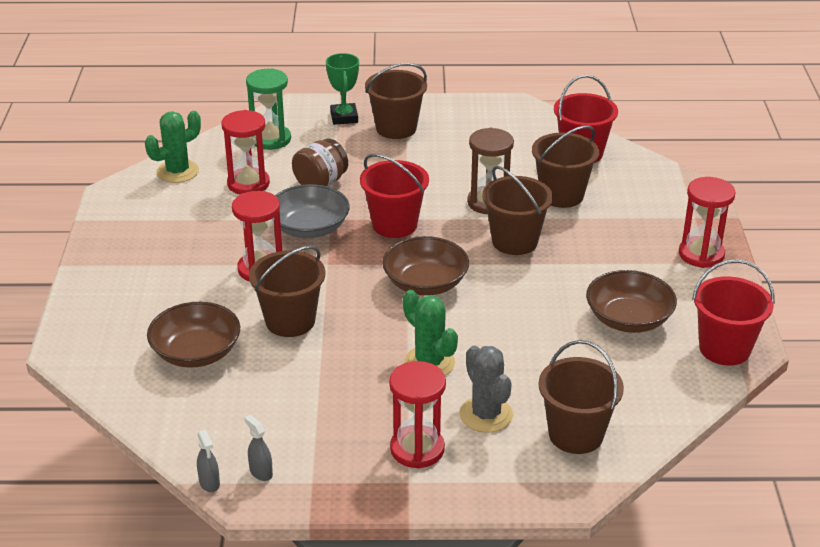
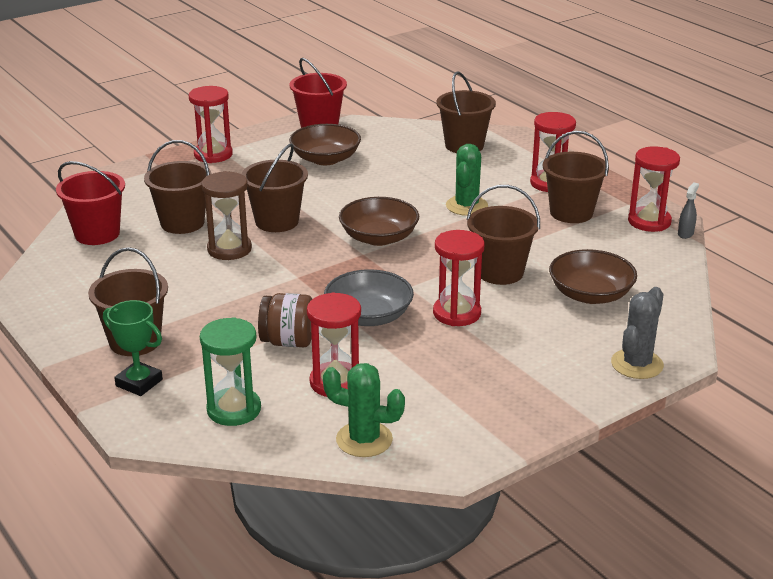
camera: 125 degrees left, 5 degrees down
(261, 472) = (649, 221): grey spray bottle -> red hourglass
(340, 426) = (571, 213): none -> brown bucket
(344, 117) = (139, 383): green trophy -> green trophy turned 75 degrees clockwise
(394, 224) = (314, 278): red bucket -> none
(486, 415) = (488, 174): grey cactus -> grey cactus (637, 364)

